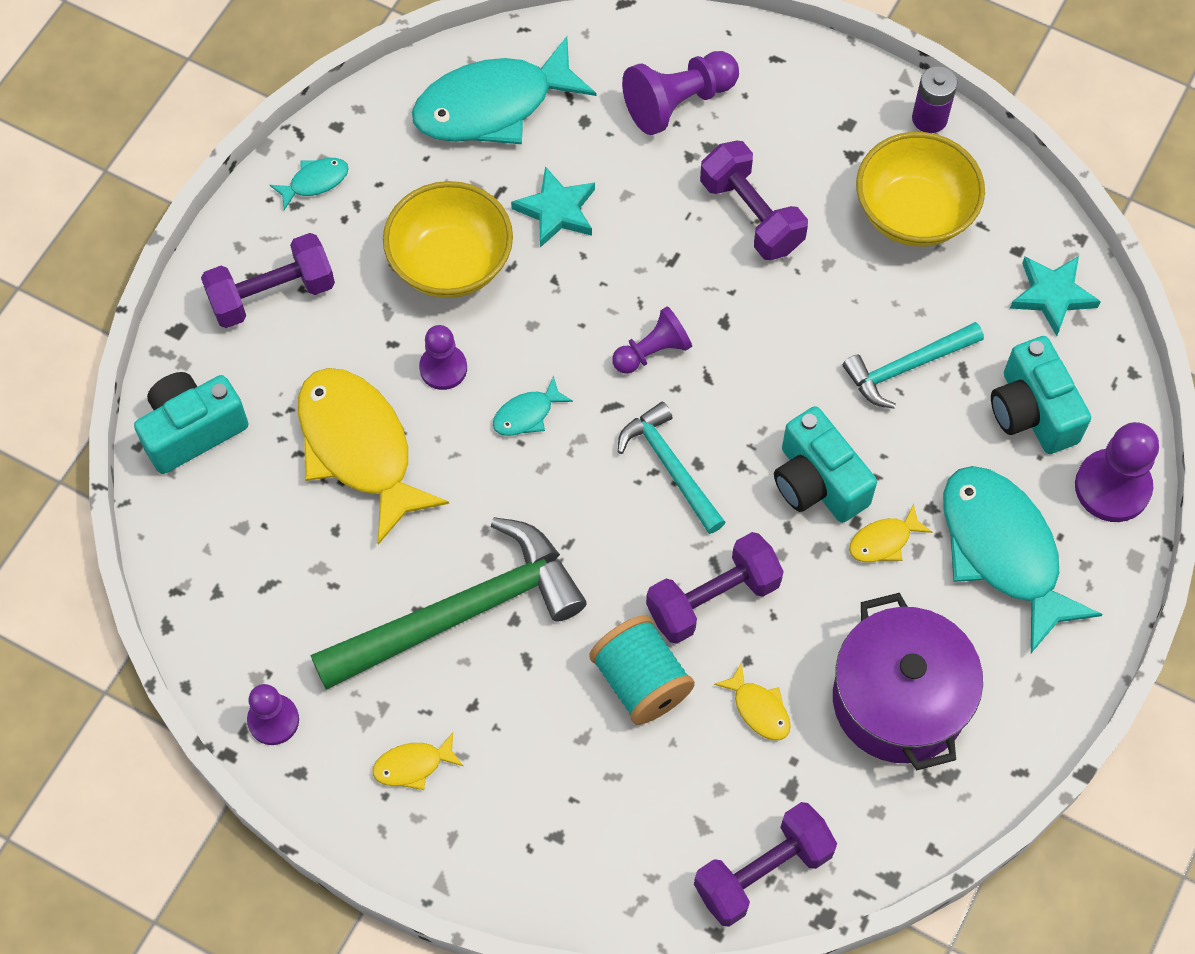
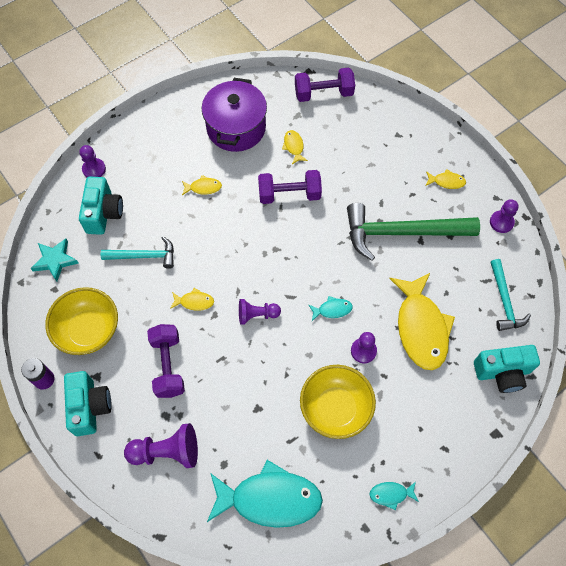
camera: 155 degrees left, 0 degrees up
(272, 294) = (438, 432): purple dumbbell -> none
(557, 210) = (266, 414): turquoise star -> none
(641, 681) = (336, 175): turquoise spool -> none
(670, 466) = (278, 257): turquoise hammer -> turquoise hammer (504, 301)
(770, 328) = (194, 302): none -> yellow fish
(817, 482) = (216, 223): turquoise camera -> turquoise camera (90, 407)
(1003, 551) = (157, 164): turquoise fish -> none
(1112, 487) = (94, 169): purple pawn -> purple pawn, size x0.65

